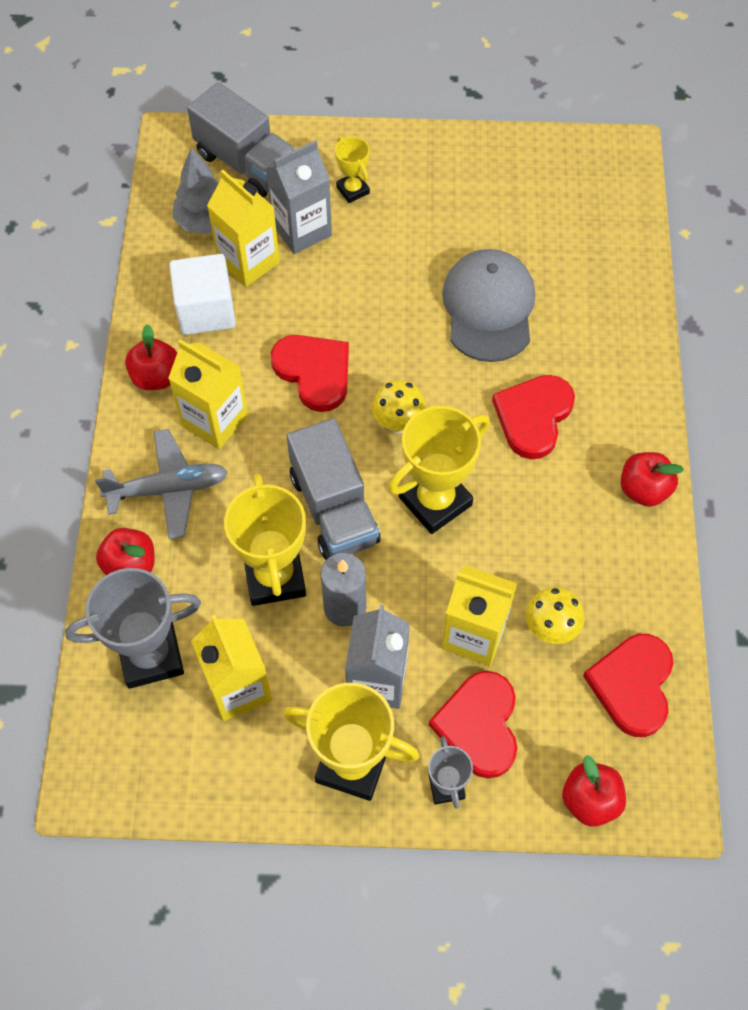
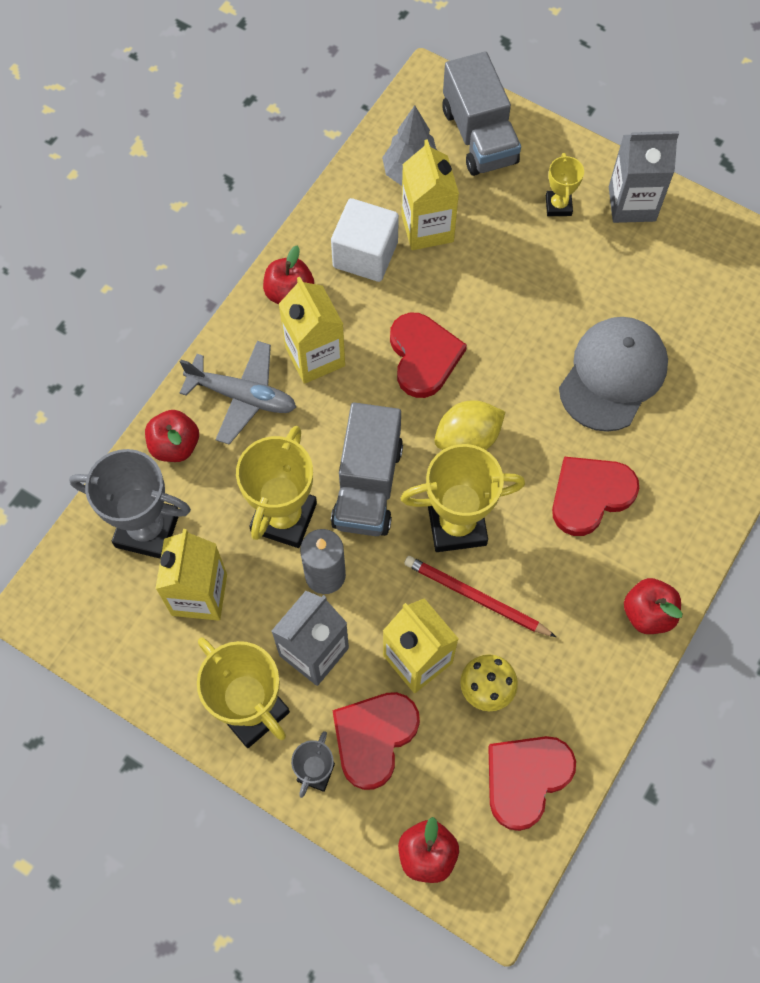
camera: 30 degrees right, 5 degrees up
(302, 230) = (491, 221): grey carton -> grey carton (632, 204)
(398, 423) = (467, 439): yellow mushroom -> yellow lemon
(491, 554) = (476, 597): none -> red pencil

